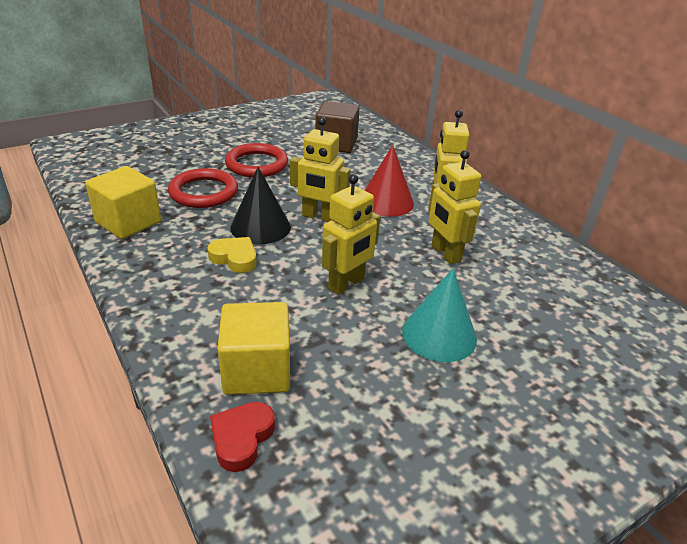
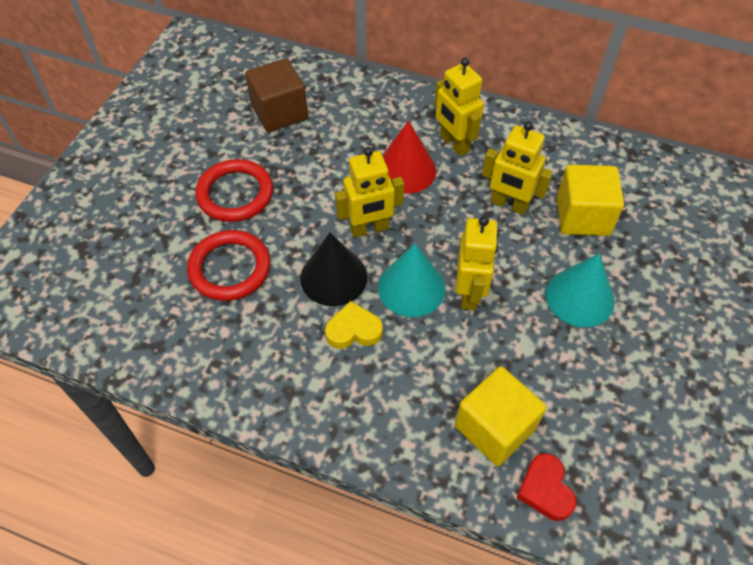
camera: 35 degrees left, 20 degrees up
(128, 222) = (206, 357): yellow cube -> yellow cube (582, 216)
(306, 258) = (411, 287): none -> turquoise cone

